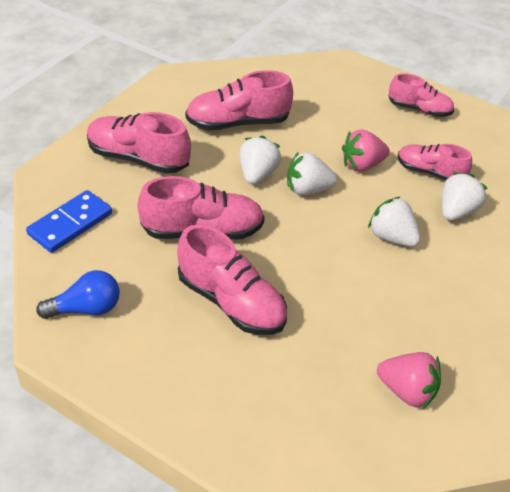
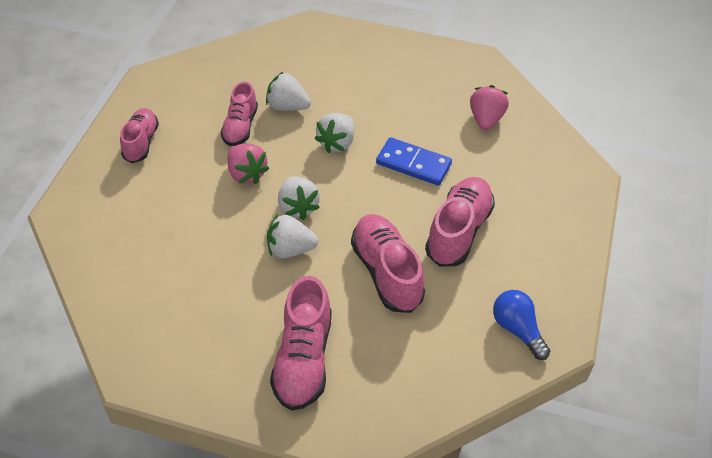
camera: 105 degrees left, 5 degrees up
(70, 224) = (425, 384): blue domino -> blue domino (413, 164)
(238, 123) = (210, 285): pink shoe -> none

